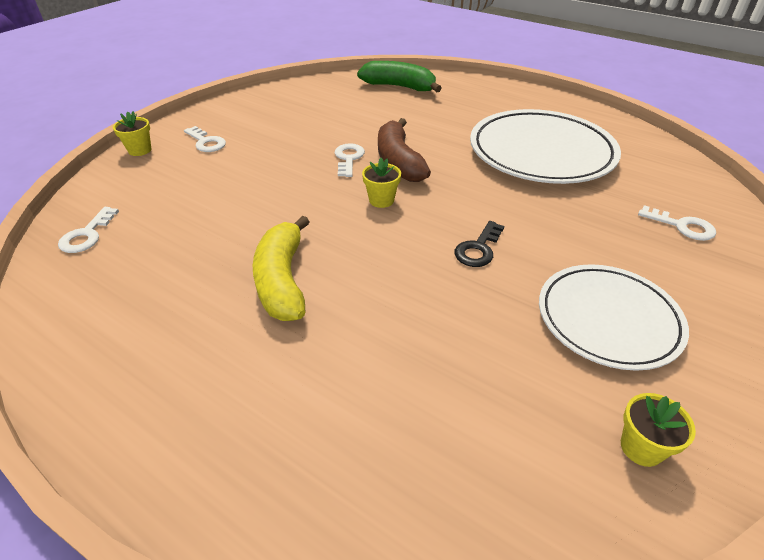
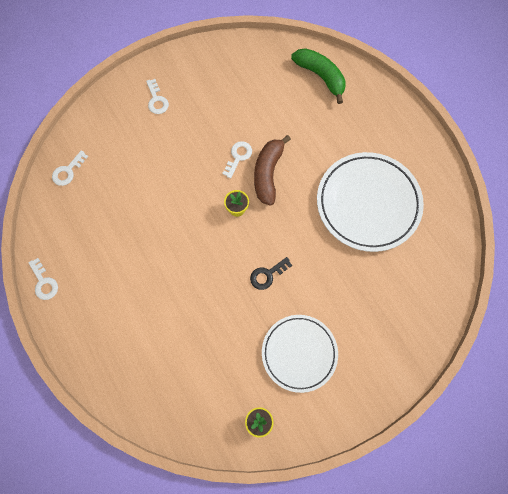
camera: 25 degrees right, 30 degrees up
(140, 150) = (114, 93): yellow flower pot -> none
(282, 280) = (154, 253): yellow banana -> none
(682, 226) = (399, 310): white key -> white key (44, 282)

